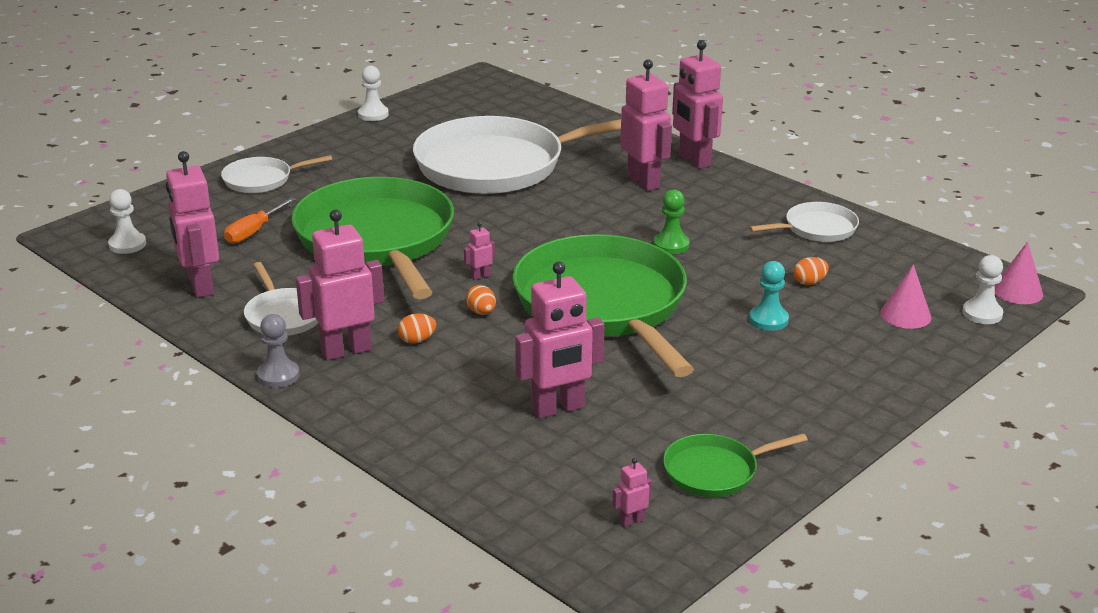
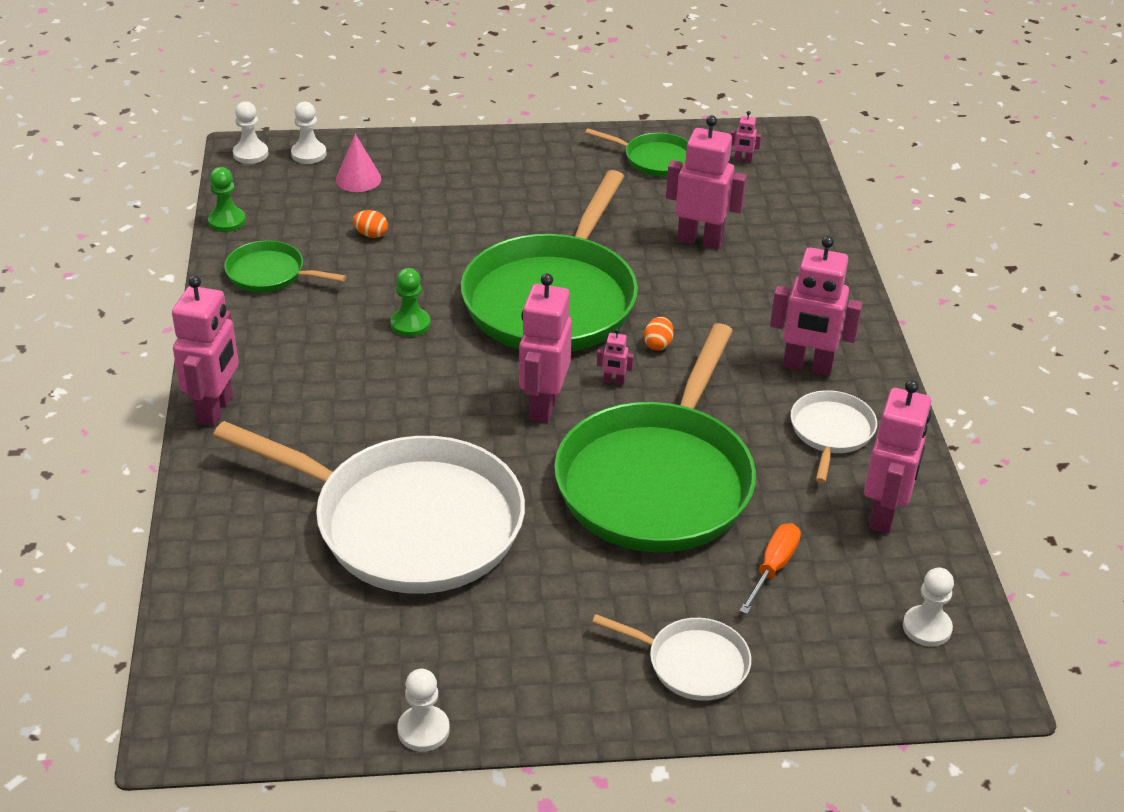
camera: 140 degrees left, 10 degrees up
(253, 232) = (773, 568): orange screwdriver -> orange screwdriver turned 45 degrees counterclockwise
(278, 375) = (883, 372): grey pawn -> none
(417, 340) = (740, 346): orange egg -> none
(643, 182) = (309, 409): pink robot -> pink robot (543, 406)
(768, 320) = (455, 224): turquoise pawn -> none
(817, 228) = (270, 274): white pan -> green pan
(916, 242) = (227, 221): none -> green pawn
(1017, 291) = (250, 154): pink cone -> white pawn

